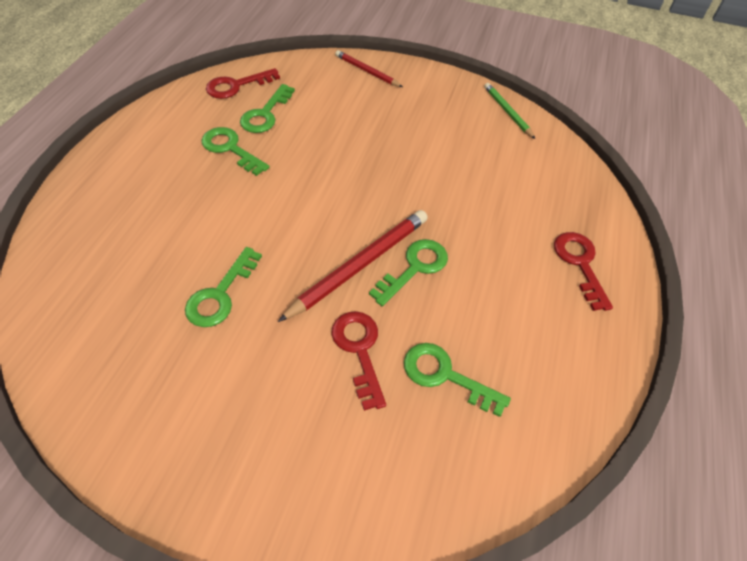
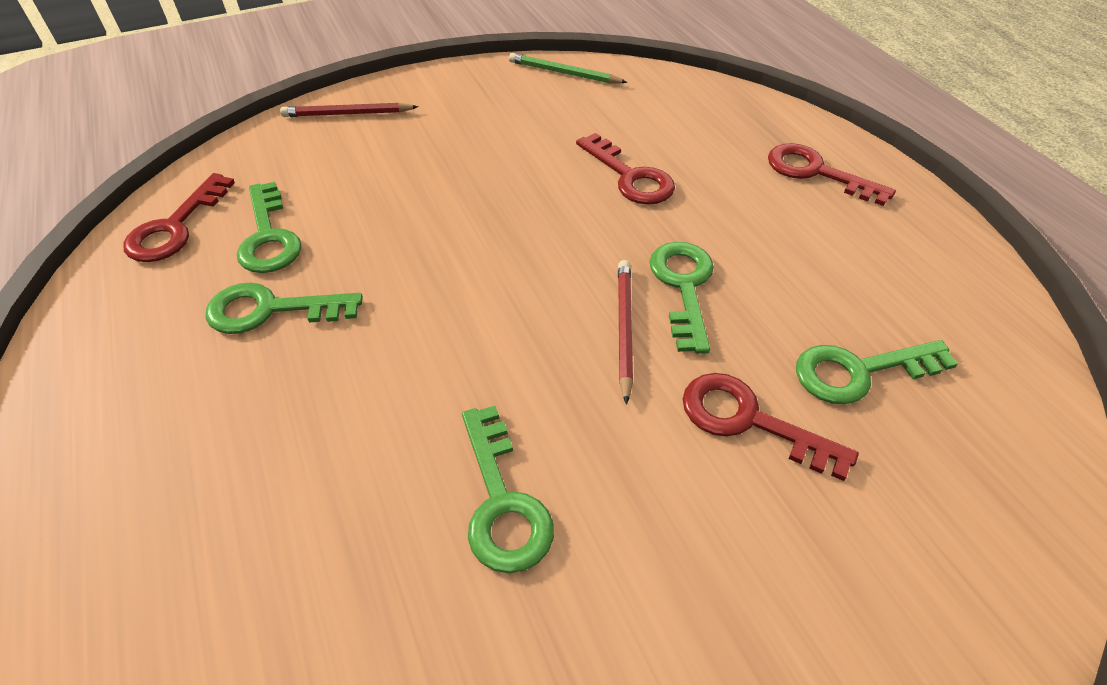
camera: 40 degrees left, 5 degrees down
(359, 265) = (624, 329): red pencil -> red pencil, size x0.59
(465, 194) = (630, 177): none -> red key

